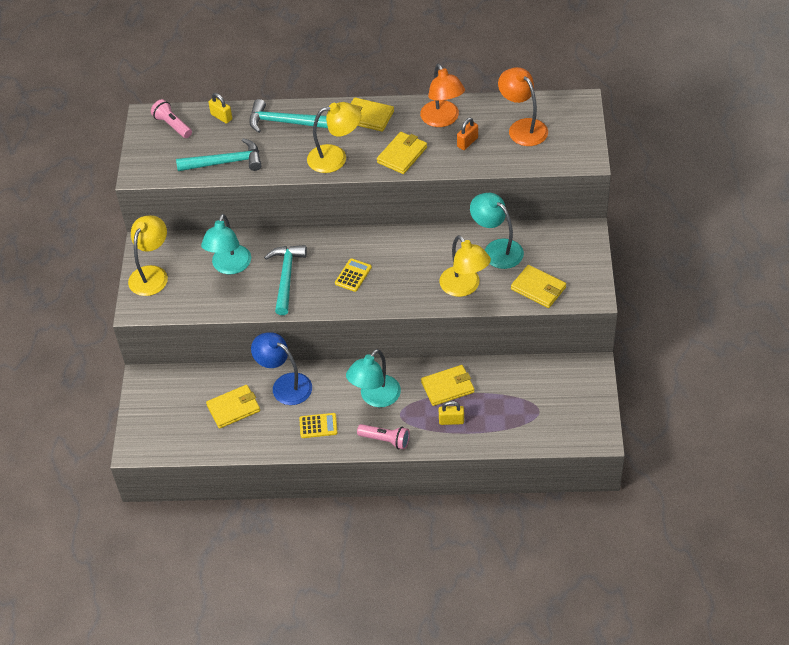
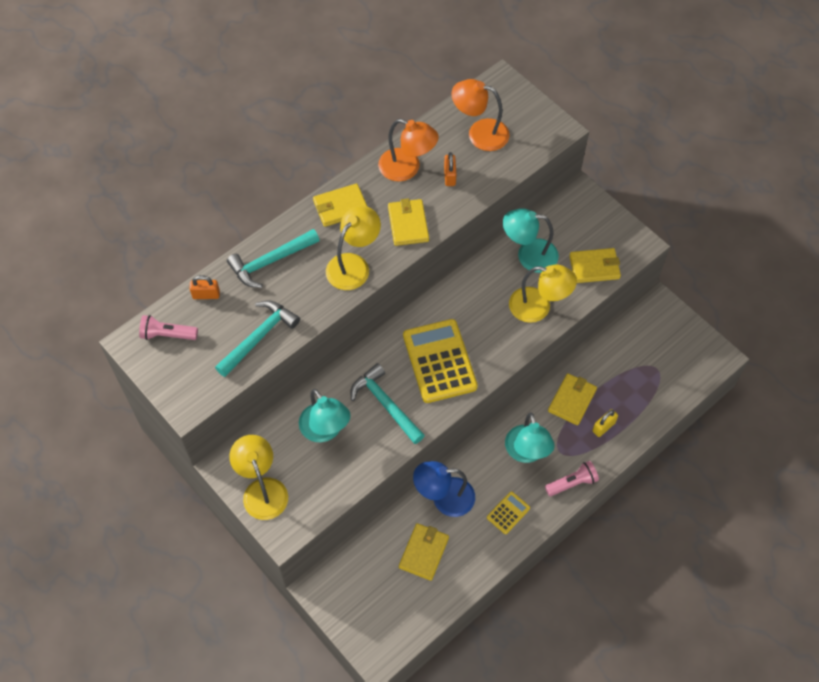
camera: 45 degrees left, 10 degrees up
(221, 117) = (206, 295): yellow padlock -> orange padlock
(353, 275) = (439, 361): yellow calculator -> yellow calculator, size x2.14

